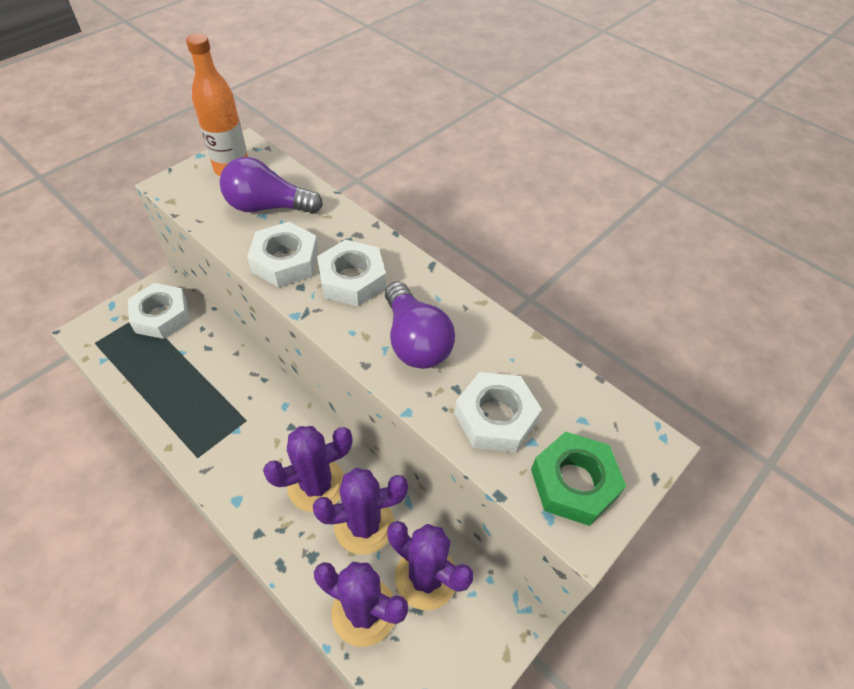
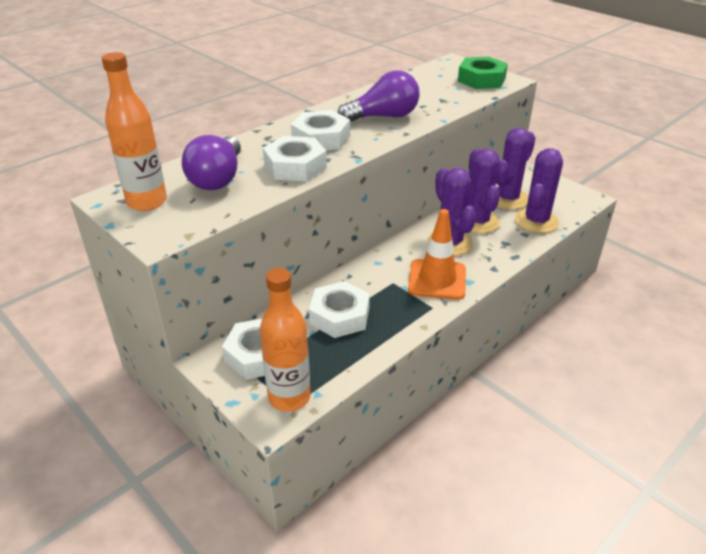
camera: 85 degrees left, 15 degrees down
(104, 341) = (289, 397): none -> orange bottle
(244, 465) = (437, 279): none -> orange traffic cone
(495, 417) = (443, 96): white nut -> white nut (340, 316)

